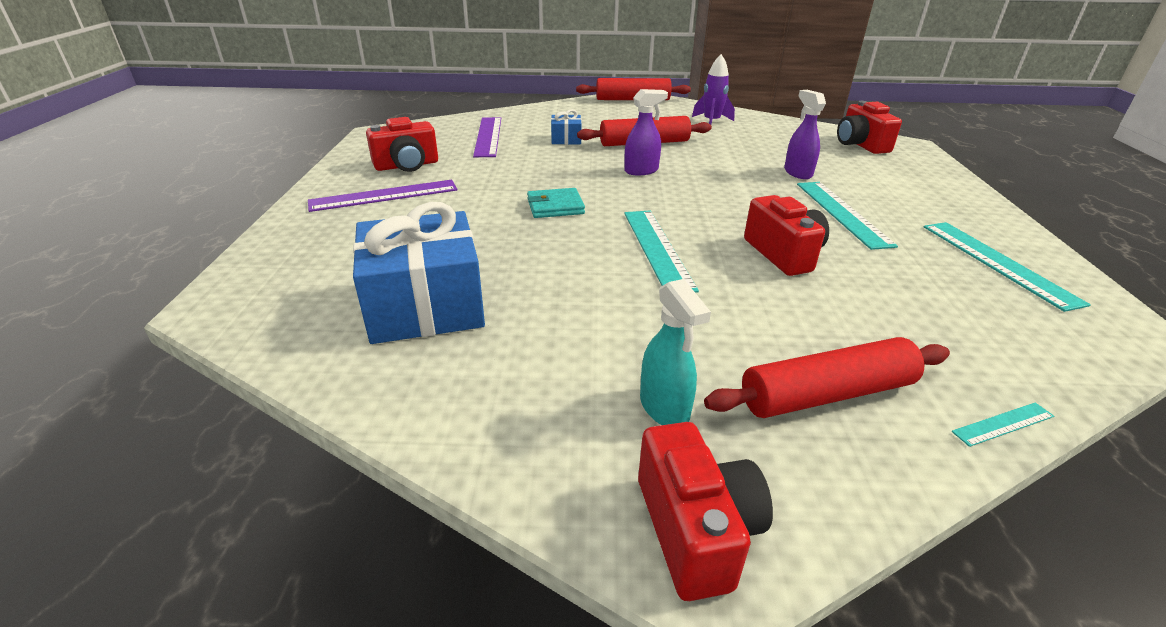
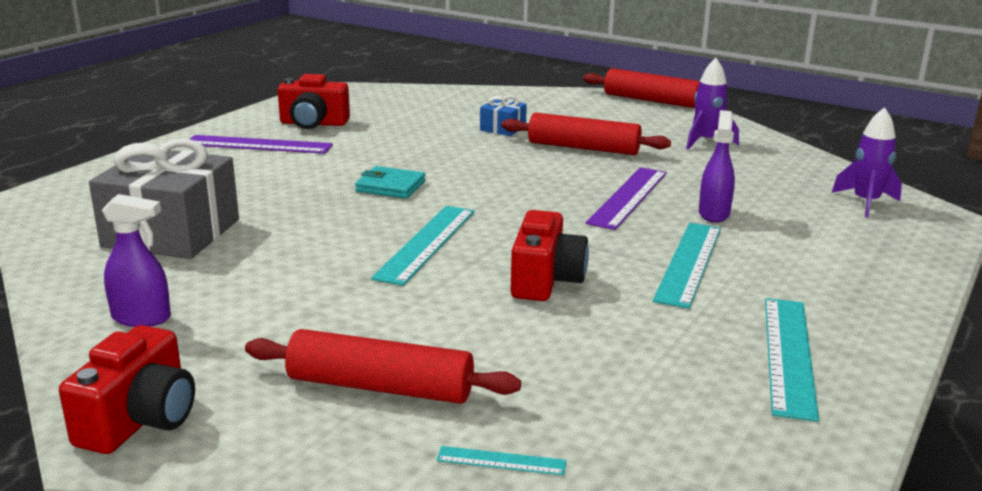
camera: 30 degrees right, 10 degrees down
(425, 305) = (171, 233): blue gift -> grey gift
(488, 136) = (427, 111): purple ruler -> purple ruler (628, 197)
(641, 171) = (531, 174): purple spray bottle -> purple spray bottle (142, 318)
(664, 408) = (236, 350): turquoise spray bottle -> none
(860, 145) = (865, 203): red camera -> purple rocket

